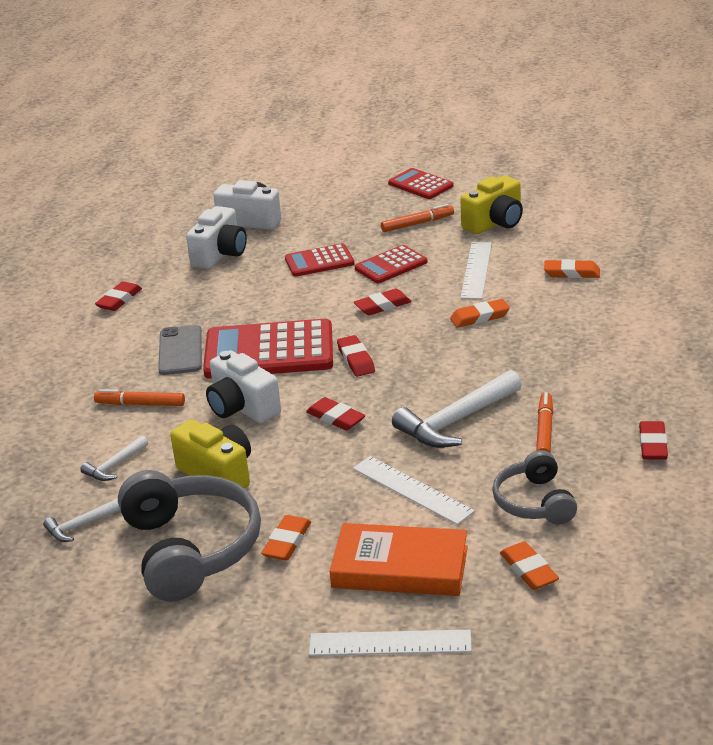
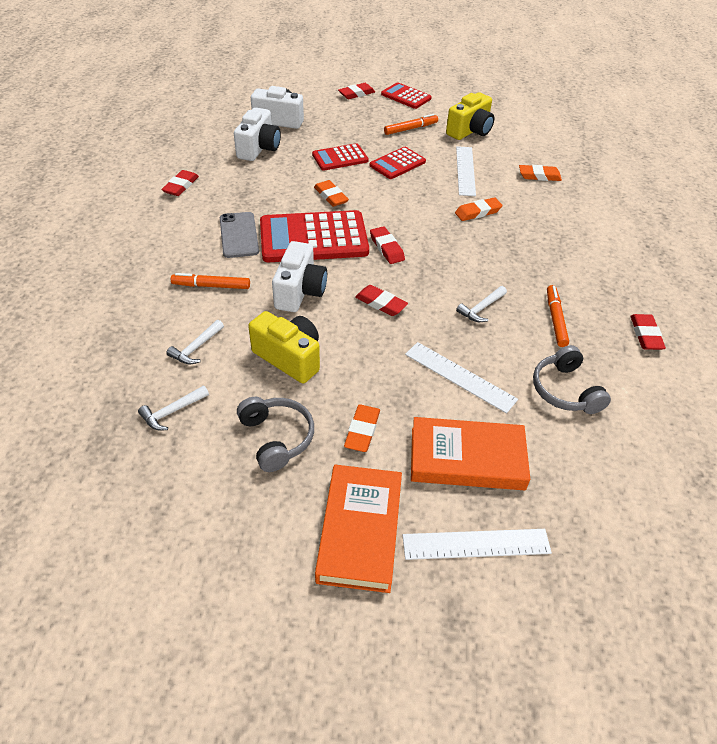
camera: 10 degrees left, 15 degrees up
(190, 549) = (276, 438): grey headphones -> grey headphones, size x0.58
(242, 408) = (300, 291): white camera -> white camera turned 120 degrees counterclockwise
(265, 631) = (360, 530): none -> orange book
(383, 306) = (398, 199): red eraser -> red eraser (356, 94)
(456, 421) = (481, 308): white hammer -> white hammer, size x0.51
(529, 570) = (578, 461): orange eraser -> orange eraser (331, 196)

